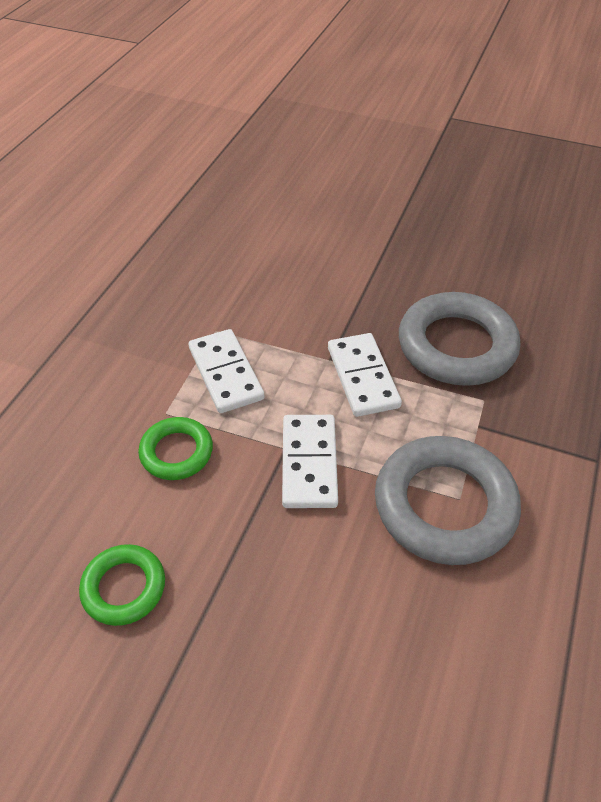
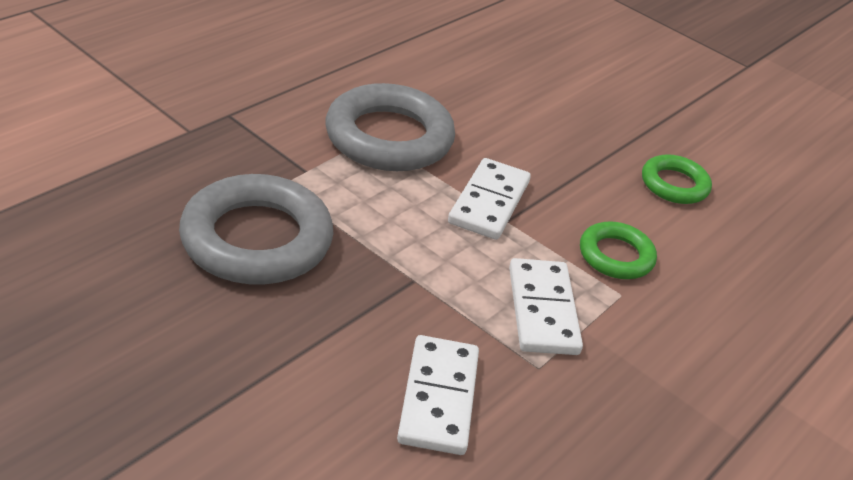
camera: 165 degrees left, 10 degrees down
(362, 377) = (389, 249): white domino -> white domino (438, 398)

